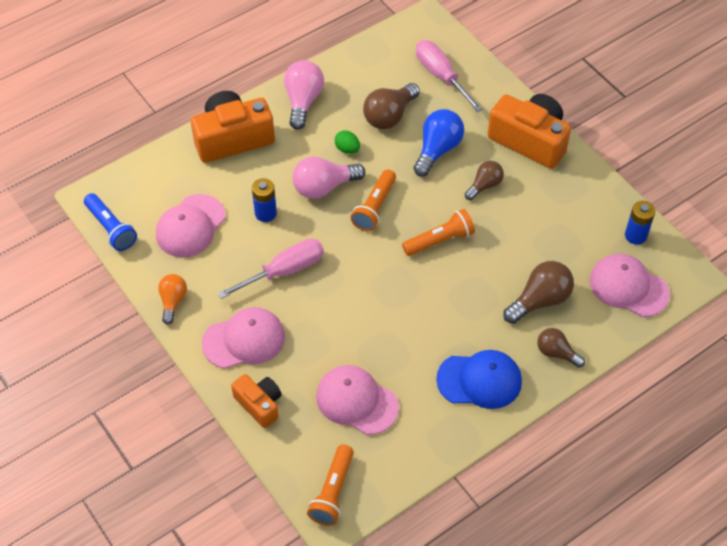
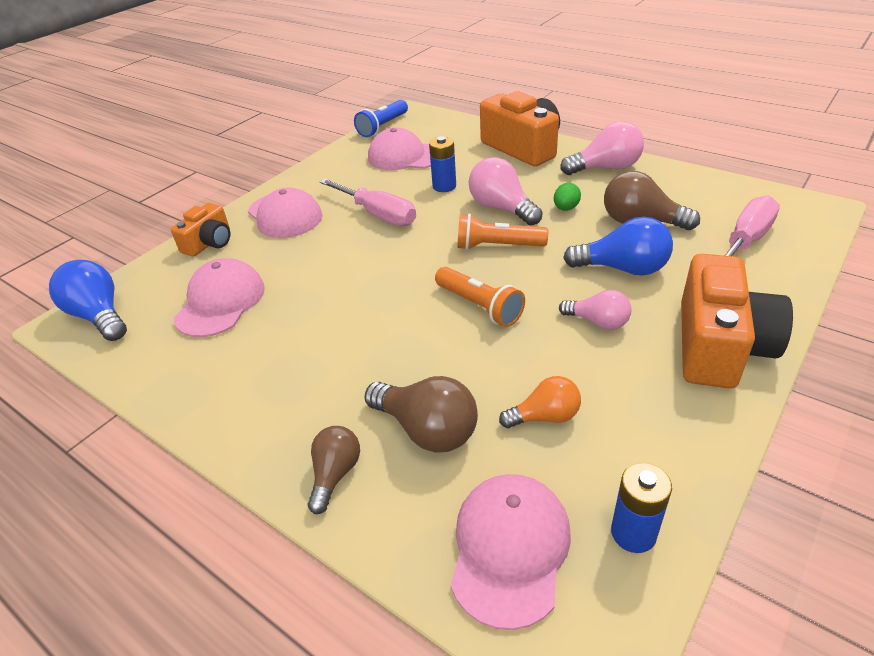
camera: 75 degrees right, 15 degrees down
(173, 301) = (317, 171): orange light bulb -> orange light bulb (545, 416)
(332, 492) = (99, 316): orange flashlight -> blue light bulb
(479, 380) = (267, 398): blue cap -> none
(484, 185) = (598, 322): brown light bulb -> pink light bulb

